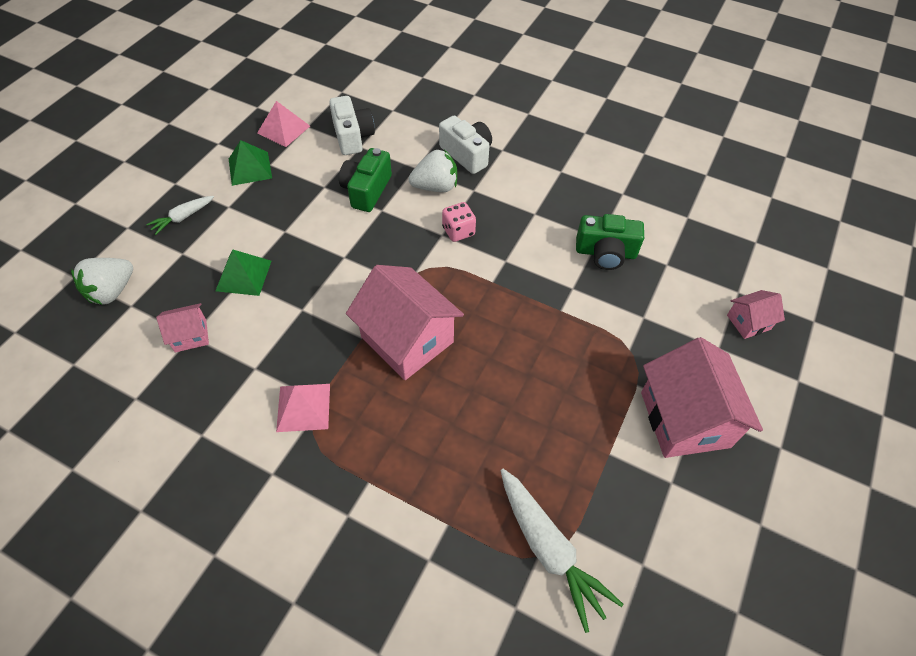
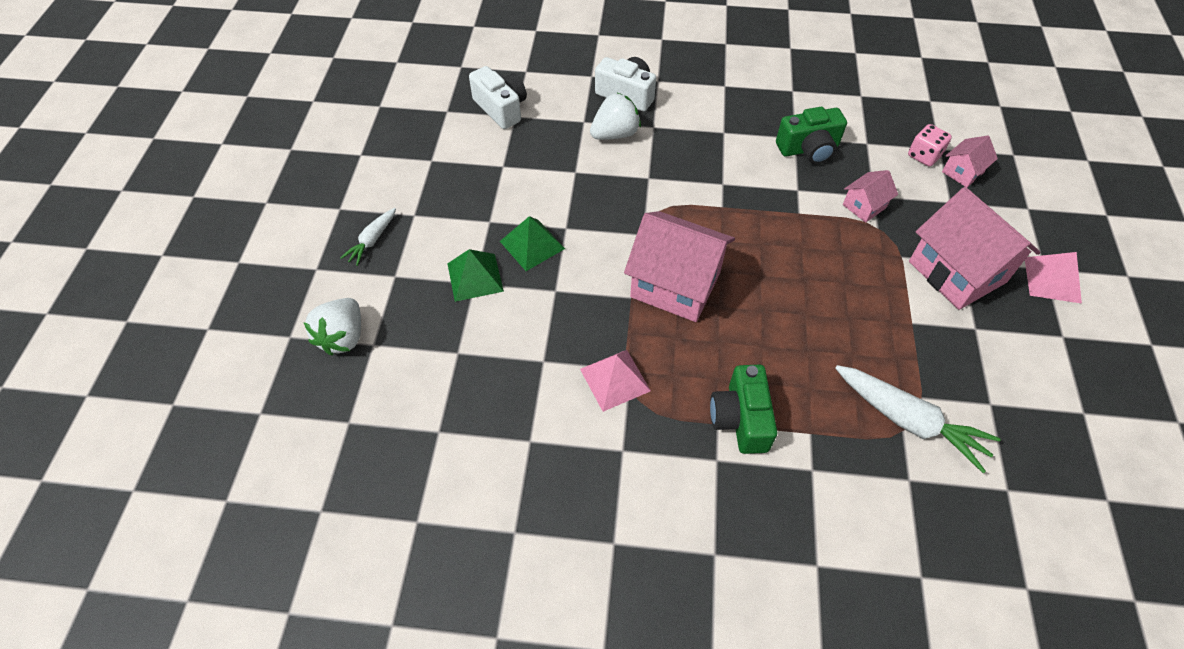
camera: 20 degrees left, 0 degrees up
(190, 335) = (457, 352): pink house -> pink house (864, 206)
(250, 168) = (412, 170): green pyramid -> green pyramid (532, 244)
(283, 129) = (423, 121): pink pyramid -> pink pyramid (1052, 279)
(366, 190) = (549, 157): green camera -> green camera (740, 419)
(458, 231) = (662, 170): pink dice -> pink dice (924, 156)

